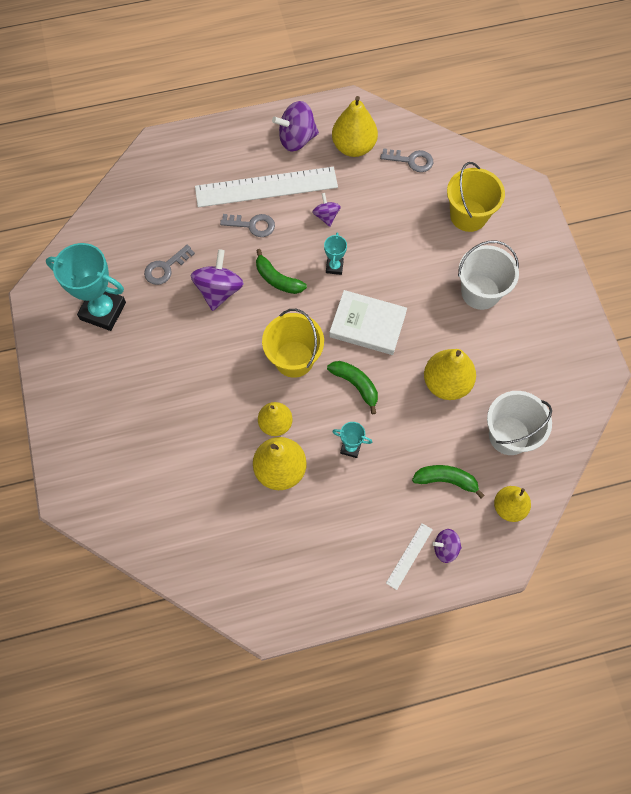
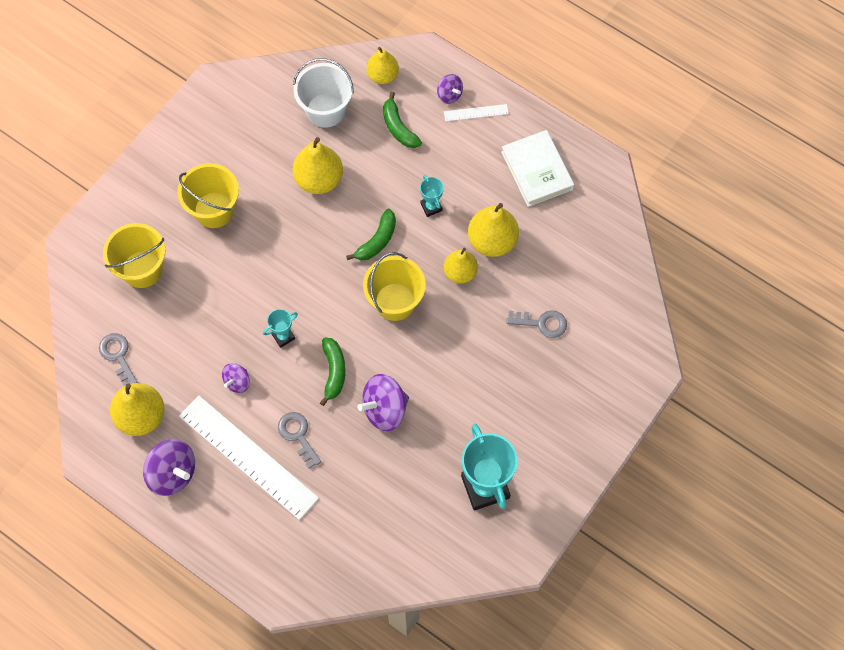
camera: 130 degrees left, 0 degrees up
(165, 268) = (401, 472): grey key -> grey key (542, 323)
(356, 385) = (377, 241): green banana -> green banana turned 150 degrees counterclockwise
(367, 325) = (316, 271): white book -> white book (537, 170)
(480, 292) = (214, 210): white bucket -> yellow bucket

